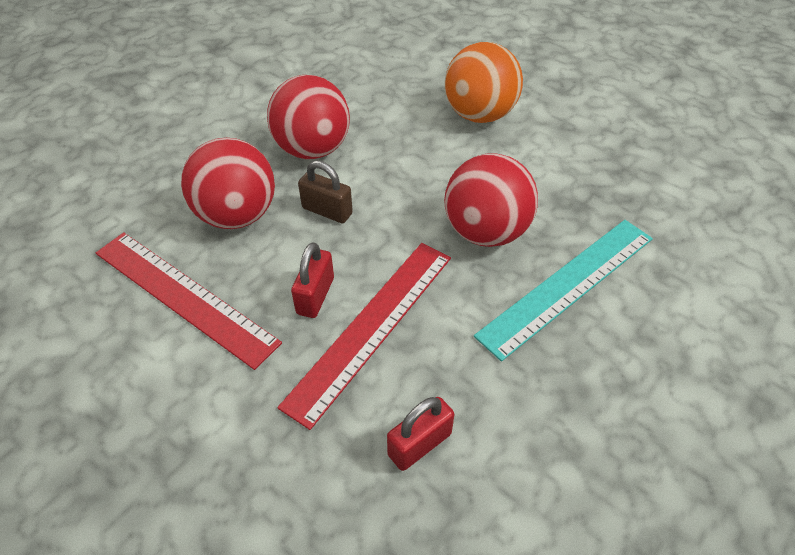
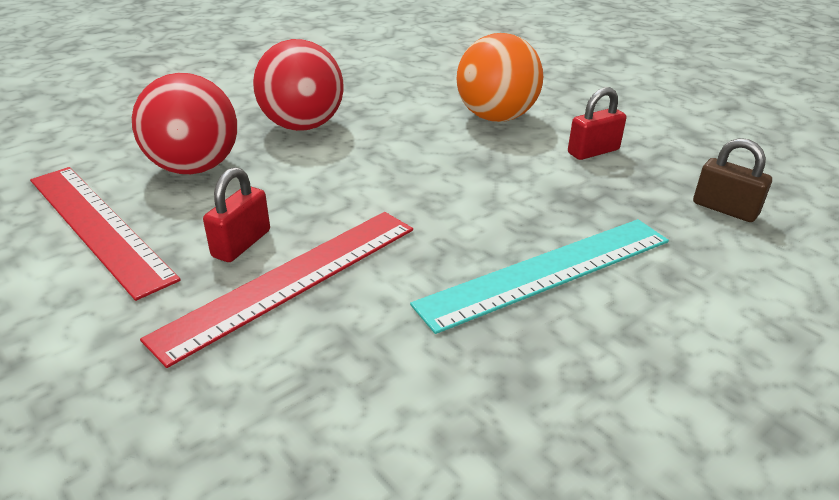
camera: 10 degrees right, 15 degrees down
(327, 211) = (292, 175): brown padlock -> brown padlock (724, 209)
(419, 444) = (294, 404): red padlock -> red padlock (593, 151)
(485, 231) = (464, 212): red ball -> none

